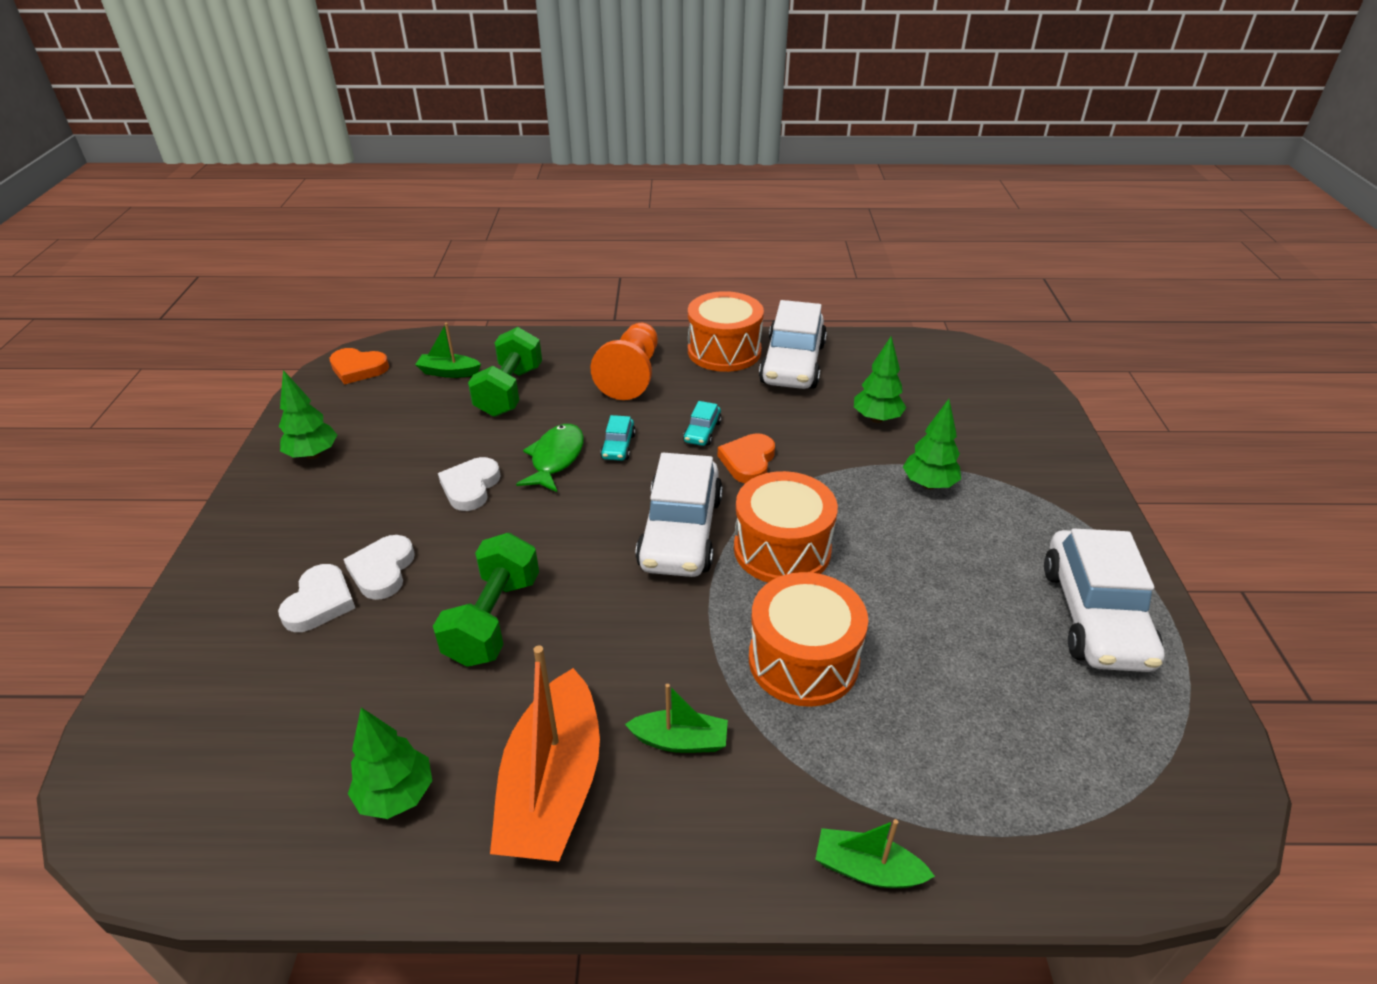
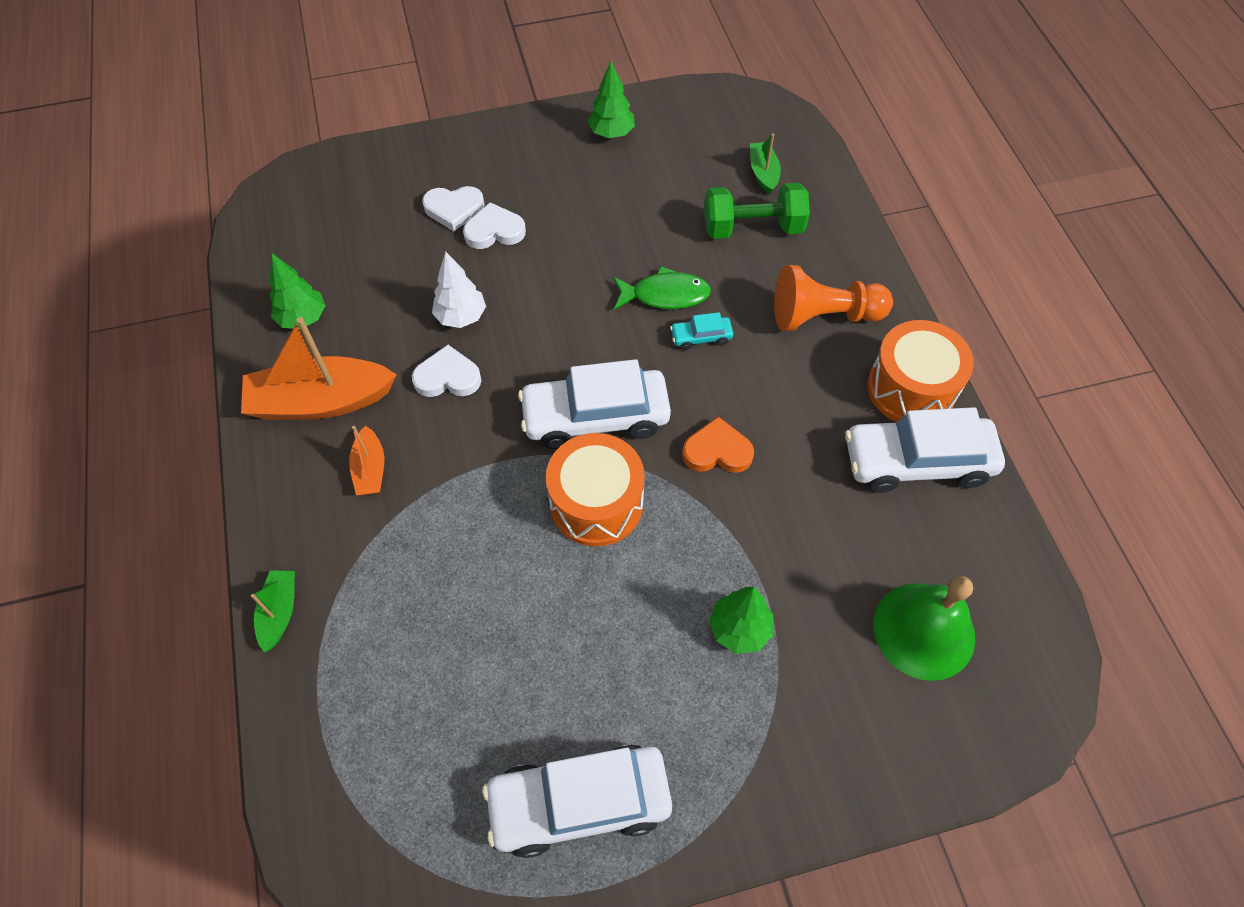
camera: 75 degrees right, 20 degrees up
(358, 369) = (740, 109): orange heart -> none
(470, 487) = (606, 248): white heart -> white heart (448, 377)
(493, 619) = (461, 317): green dumbbell -> white tree
(680, 740) = (370, 469): green boat -> orange boat
(702, 432) = (751, 401): turquoise car -> none
(803, 660) = (465, 541): orange drum -> none
(876, 419) = (842, 565): green tree -> none
(938, 394) = (924, 630): none -> green bell

